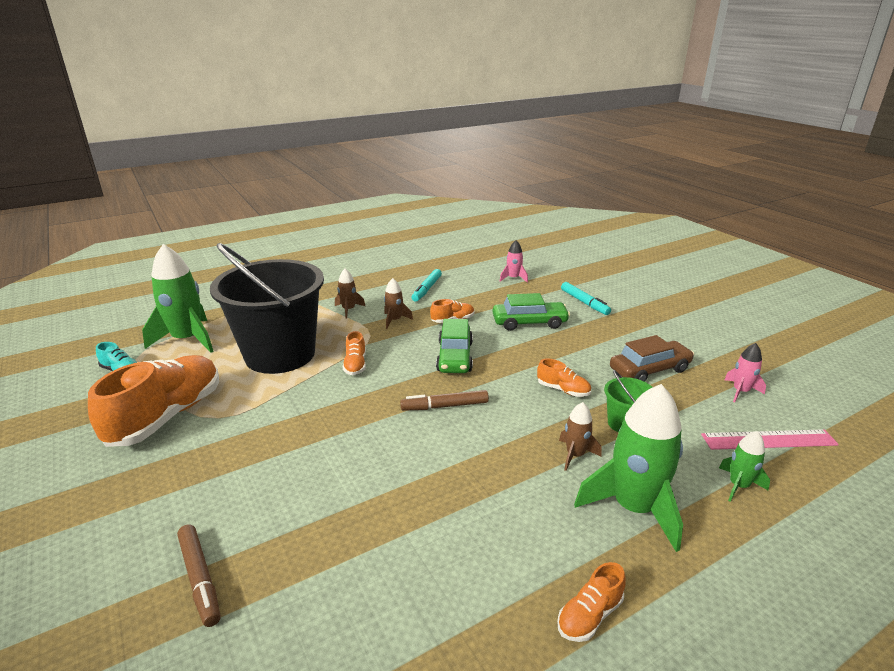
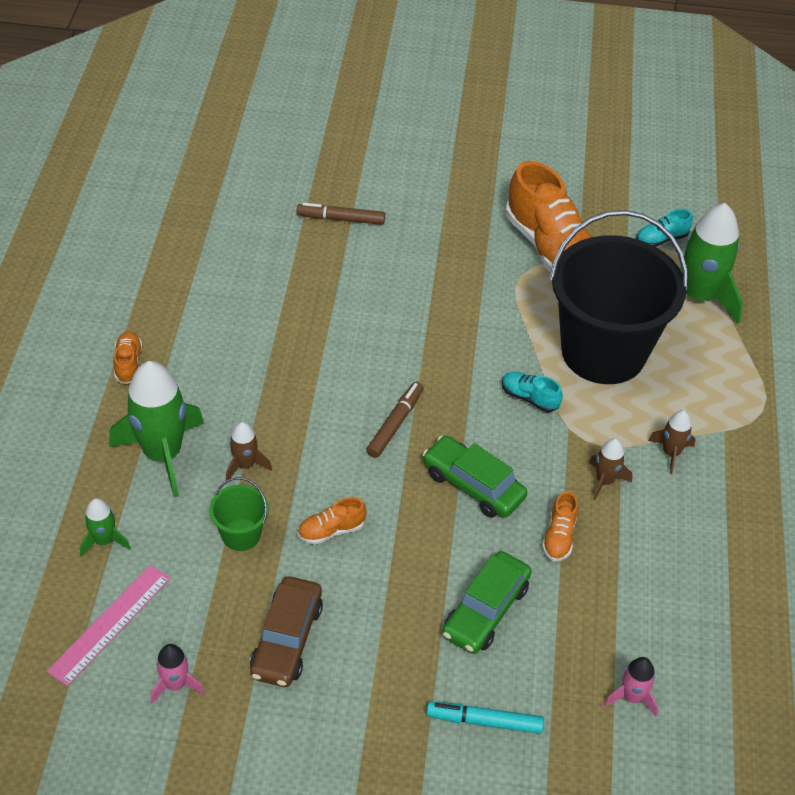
camera: 125 degrees right, 20 degrees up
(355, 365) = (529, 398): orange shoe -> turquoise shoe
(427, 289) = (673, 565): turquoise marker -> none

